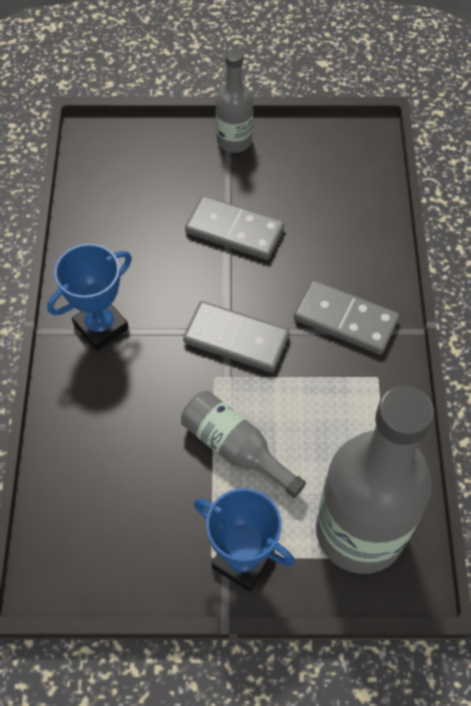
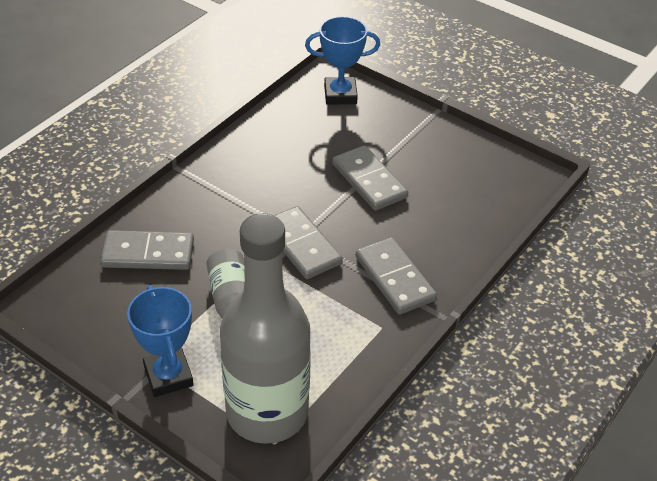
camera: 35 degrees right, 15 degrees down
(101, 326) = (218, 187): blue trophy -> blue trophy (340, 95)
(102, 445) = (148, 254): none -> grey domino
(234, 141) = (426, 127): grey bottle -> none

